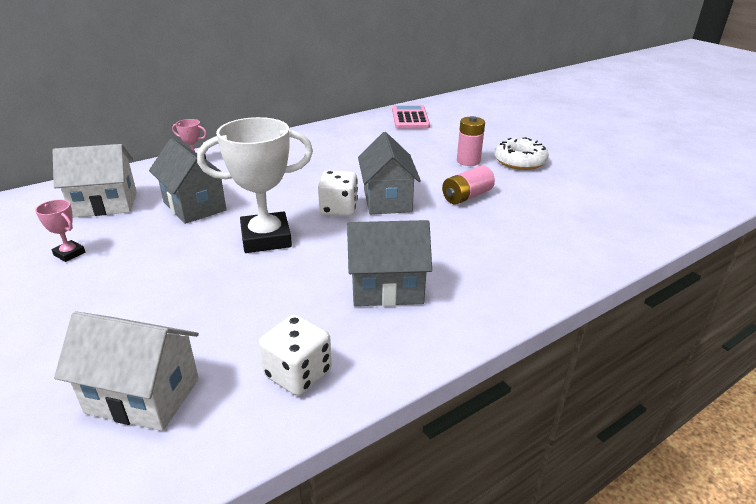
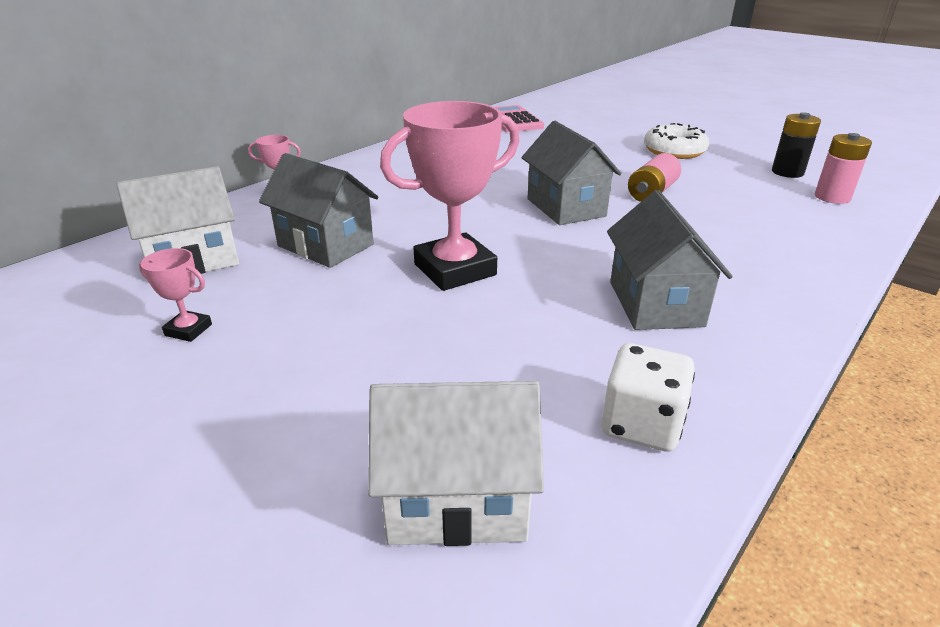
camera: 15 degrees left, 0 degrees up
(266, 238) = (455, 270): white trophy -> pink trophy
(338, 209) = (516, 224): white dice -> none
(386, 288) = (655, 303): grey house -> grey house turned 75 degrees counterclockwise
(468, 161) = (619, 157): pink battery -> pink battery (832, 197)
(601, 193) = (787, 172): none -> black battery

